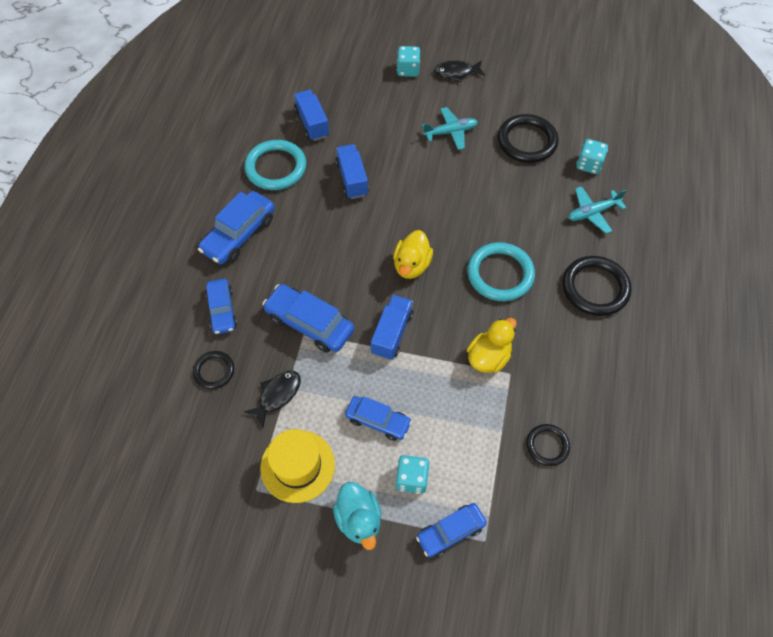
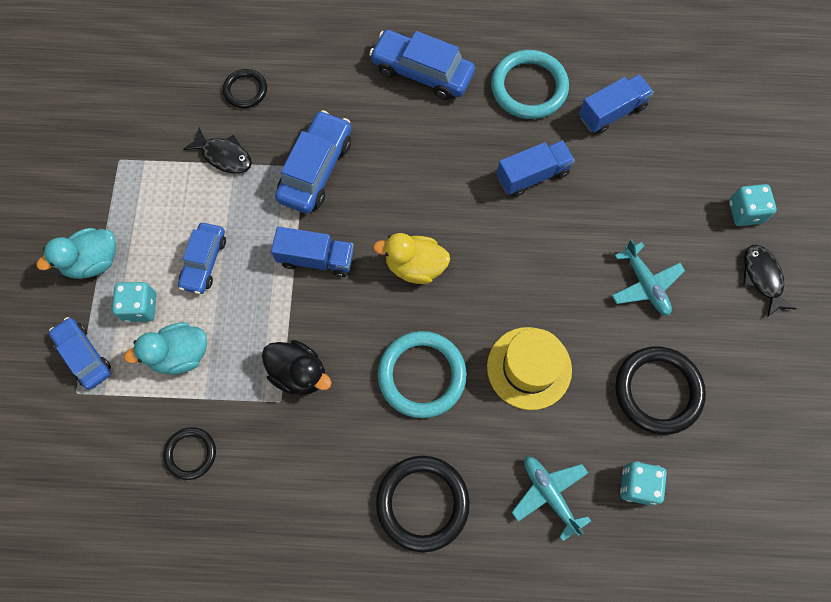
camera: 80 degrees right, 10 degrees up
(222, 310) = (319, 80): blue car -> none
(297, 466) = (147, 192): yellow hat -> yellow hat (529, 368)
(461, 448) = (180, 355): none -> turquoise duck
(488, 357) = (299, 373): yellow duck -> black duck

